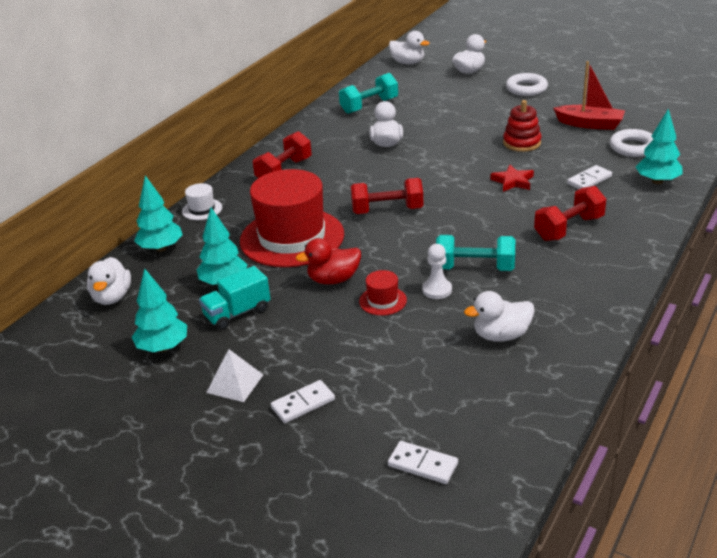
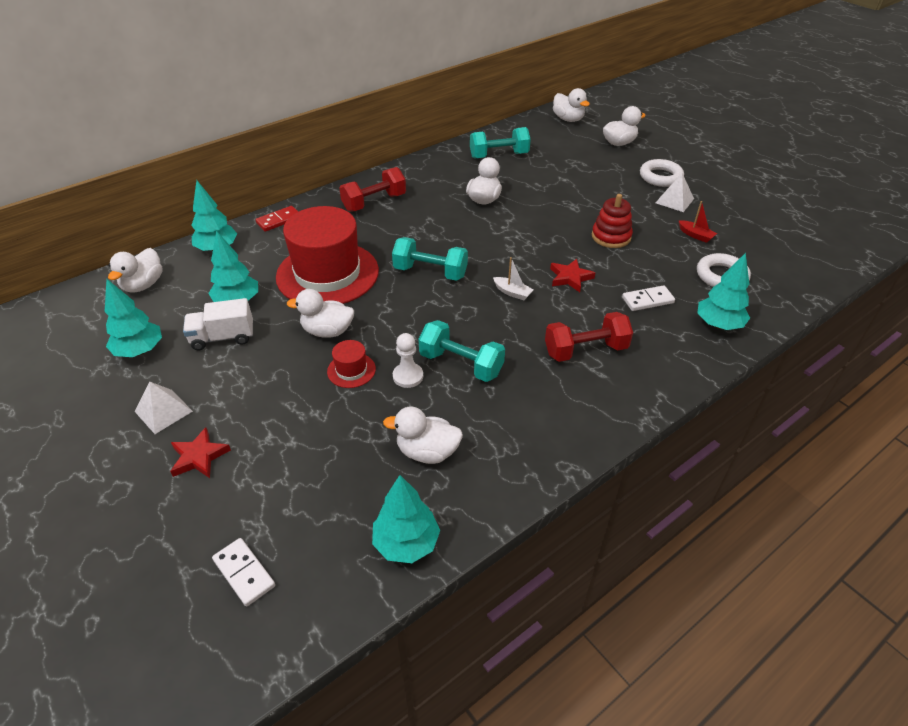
camera: 20 degrees right, 10 degrees up
(202, 209) = (279, 220): white hat -> red domino
(237, 313) = (223, 337): turquoise truck -> white truck
(303, 403) = (199, 457): white domino -> red star
(333, 279) = (327, 331): red duck -> white duck
(387, 210) = (430, 272): red dumbbell -> turquoise dumbbell
(473, 205) = (512, 292): none -> white boat
(538, 399) = (406, 543): none -> turquoise tree
(552, 103) = (674, 200): none -> white pyramid
(590, 124) = (695, 235): red boat -> red boat, size x0.53

